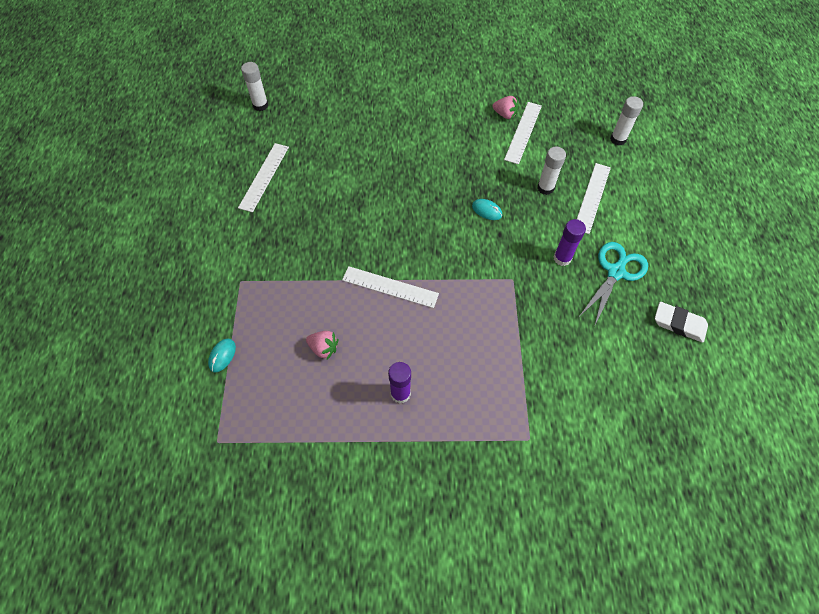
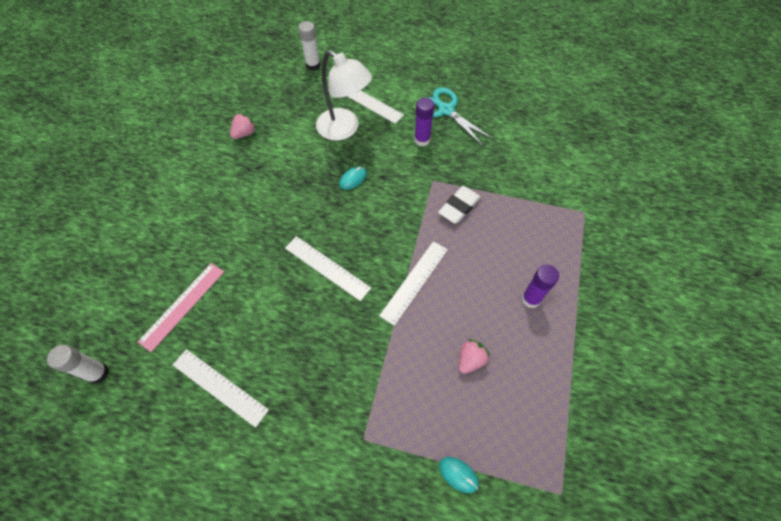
camera: 75 degrees left, 0 degrees up
(323, 132) = (182, 305): none -> pink ruler
(523, 132) = (273, 126): white ruler -> white ruler (327, 267)
(545, 188) = (344, 129): white glue stick -> white lamp
(679, 324) = (500, 89): white eraser -> white eraser (459, 207)

